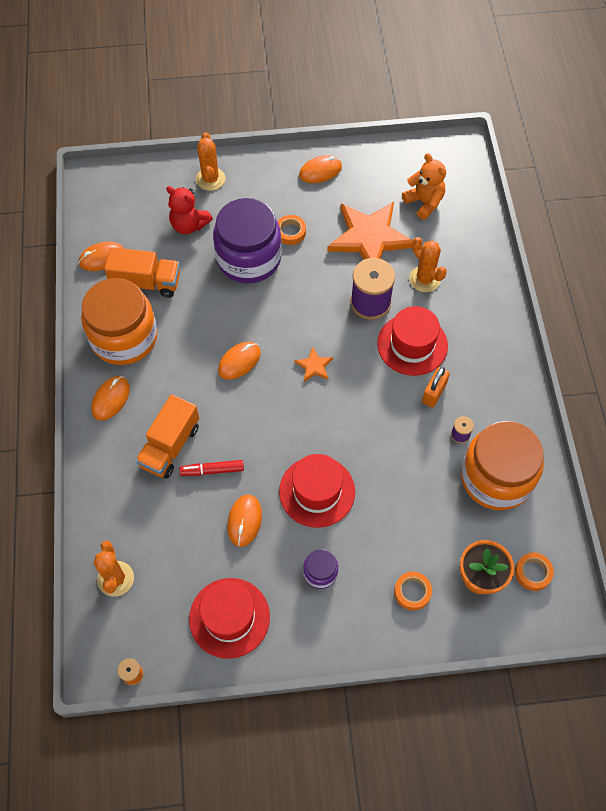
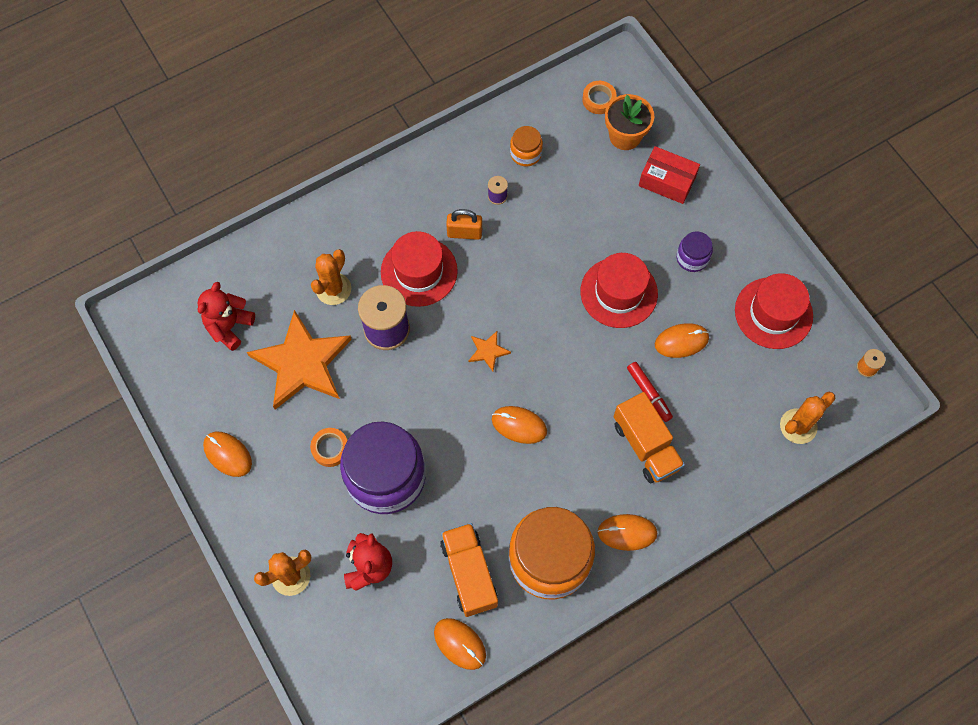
camera: 115 degrees left, 5 degrees up
(170, 446) = (645, 445): orange truck -> orange truck turned 60 degrees clockwise
(412, 592) = (667, 181): orange tape -> red box
(424, 202) = (229, 326): orange teddy bear -> red teddy bear
(496, 478) = (525, 153): orange jar -> orange jar, size x0.45

